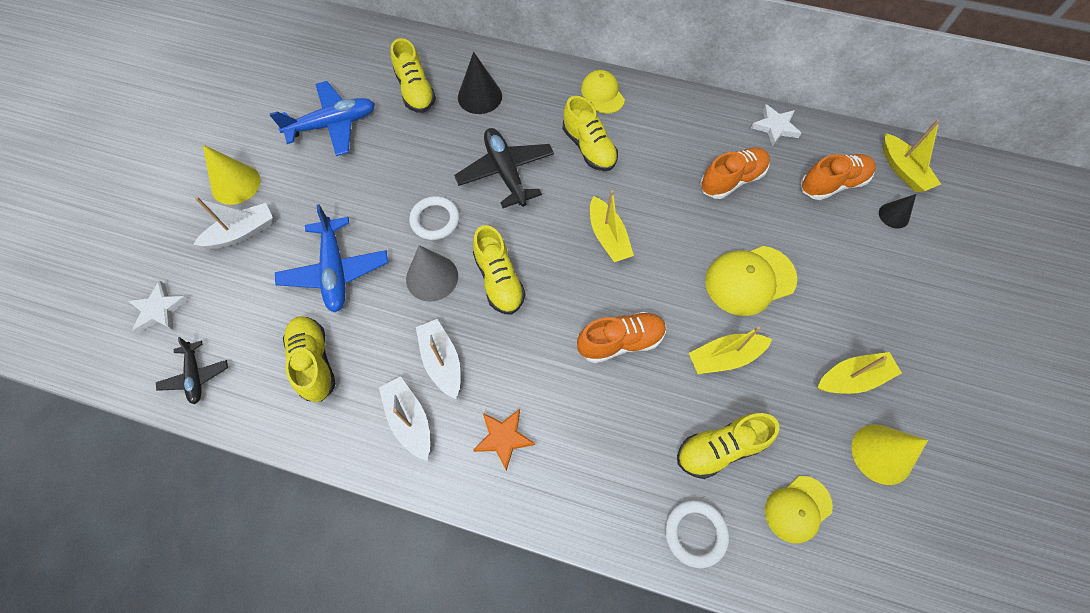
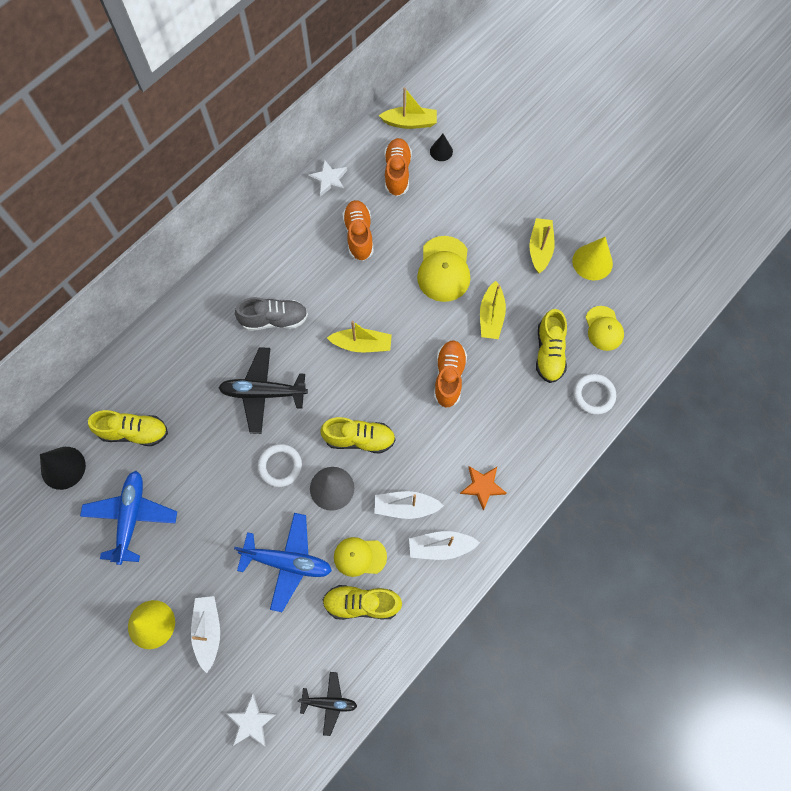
camera: 65 degrees left, 5 degrees up
(479, 96) = (172, 381): black cone -> black cone (63, 467)
(589, 148) = (274, 320): yellow shoe -> grey shoe
(602, 94) = (226, 284): yellow cap -> yellow cap (359, 556)

